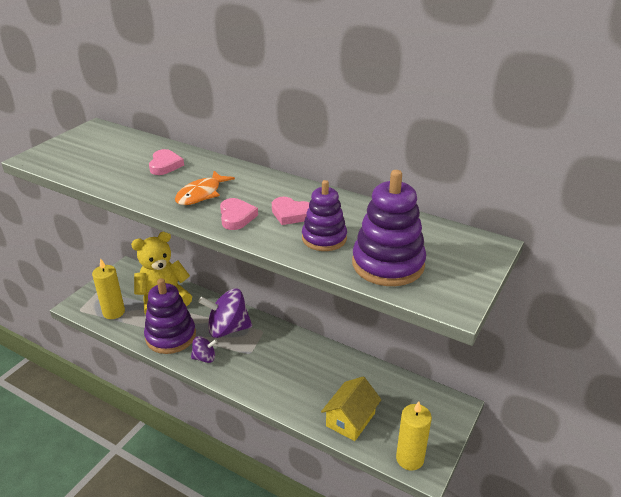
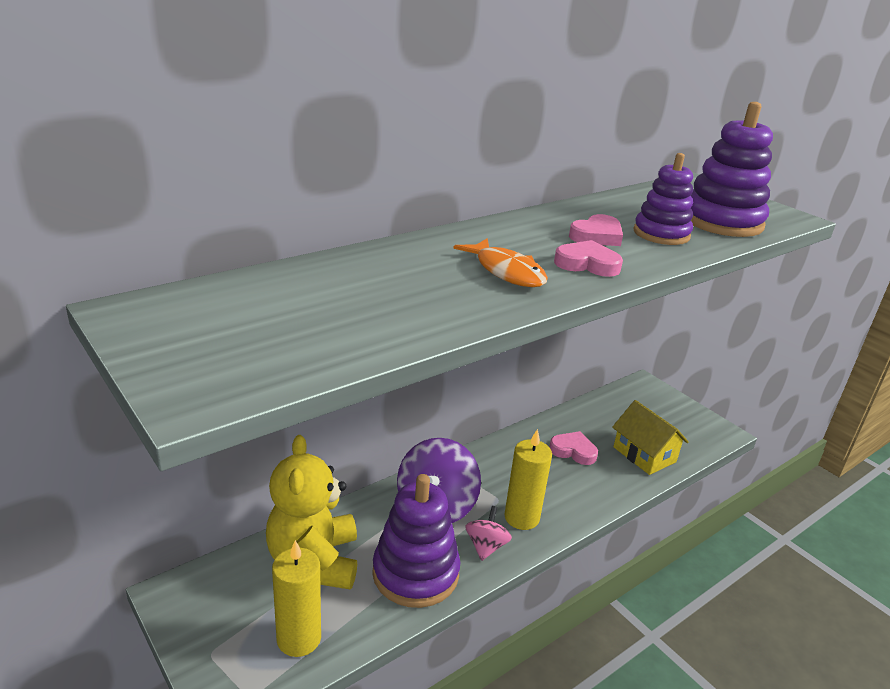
camera: 70 degrees left, 5 degrees down
(165, 165) = (384, 278): pink heart -> pink heart (573, 451)
(204, 358) = (486, 546): purple spinning top -> pink spinning top
(410, 459) = (706, 435): yellow candle -> yellow candle (521, 517)

